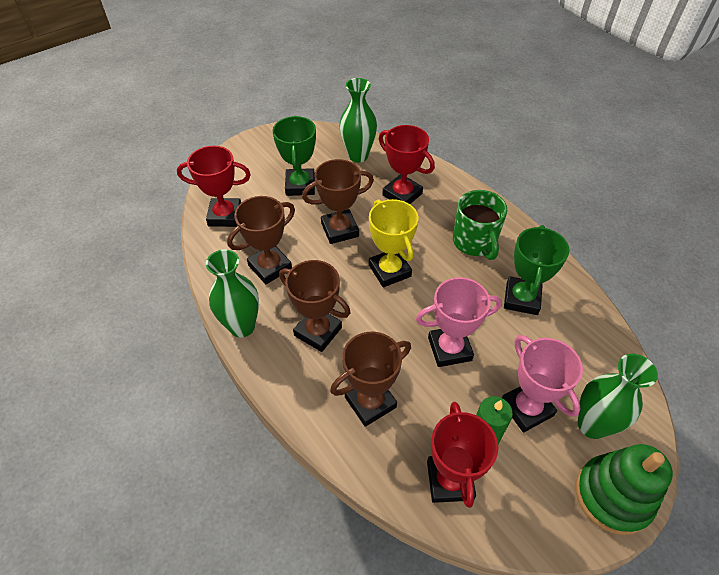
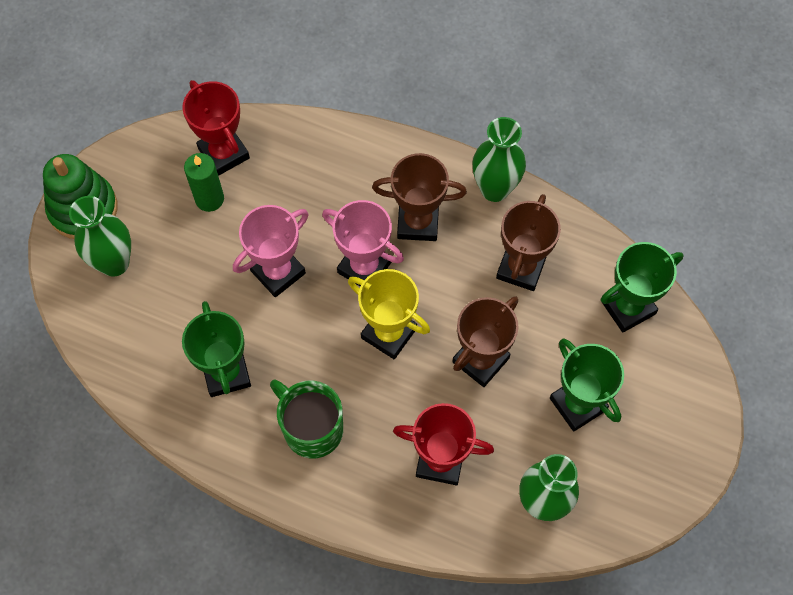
camera: 150 degrees right, 15 degrees up
(225, 216) = (627, 307): red trophy -> green trophy
(370, 402) = (325, 181): brown trophy -> none
(526, 408) = (180, 248): pink trophy -> pink trophy (364, 267)

